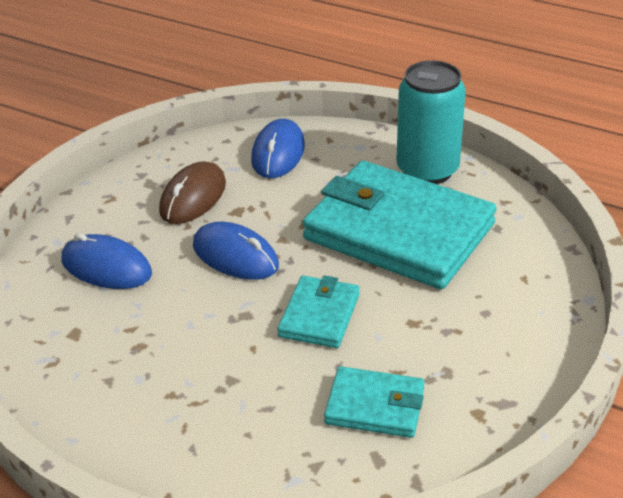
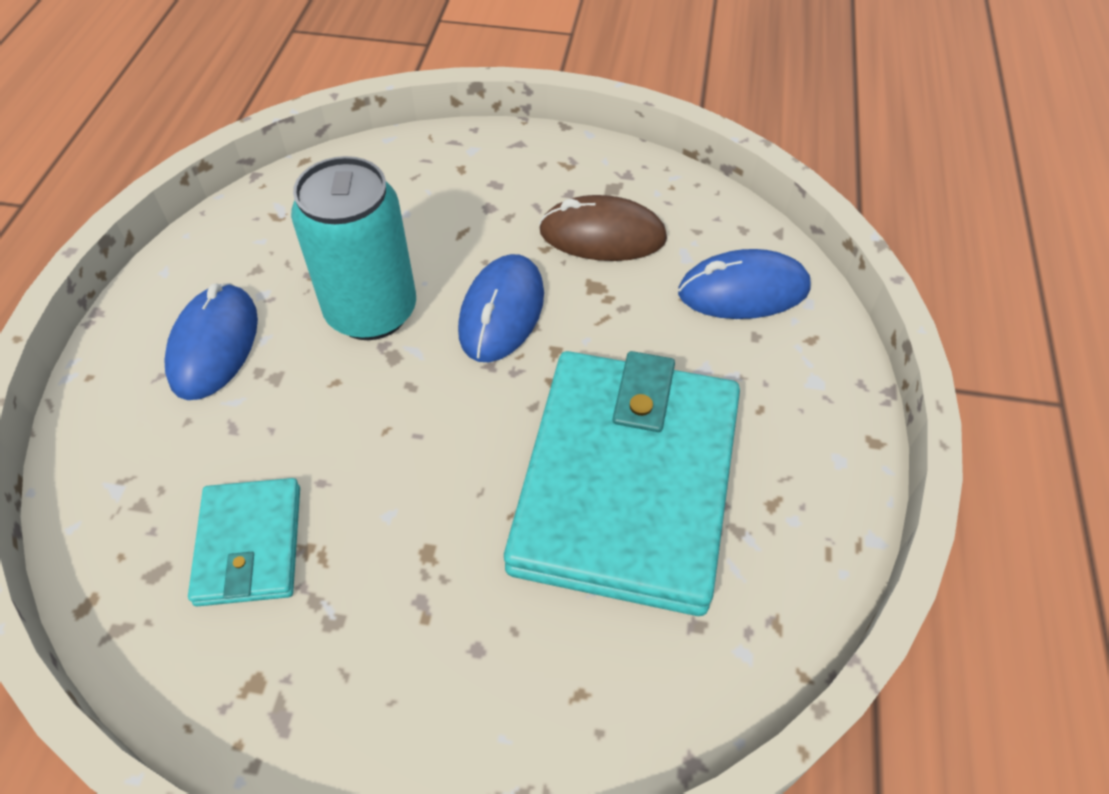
camera: 70 degrees right, 15 degrees up
(106, 267) = (440, 204): blue mouse -> blue mouse (214, 345)
(319, 315) = (411, 434): turquoise wallet -> none
(427, 170) = (802, 486): turquoise can -> turquoise can (371, 312)

